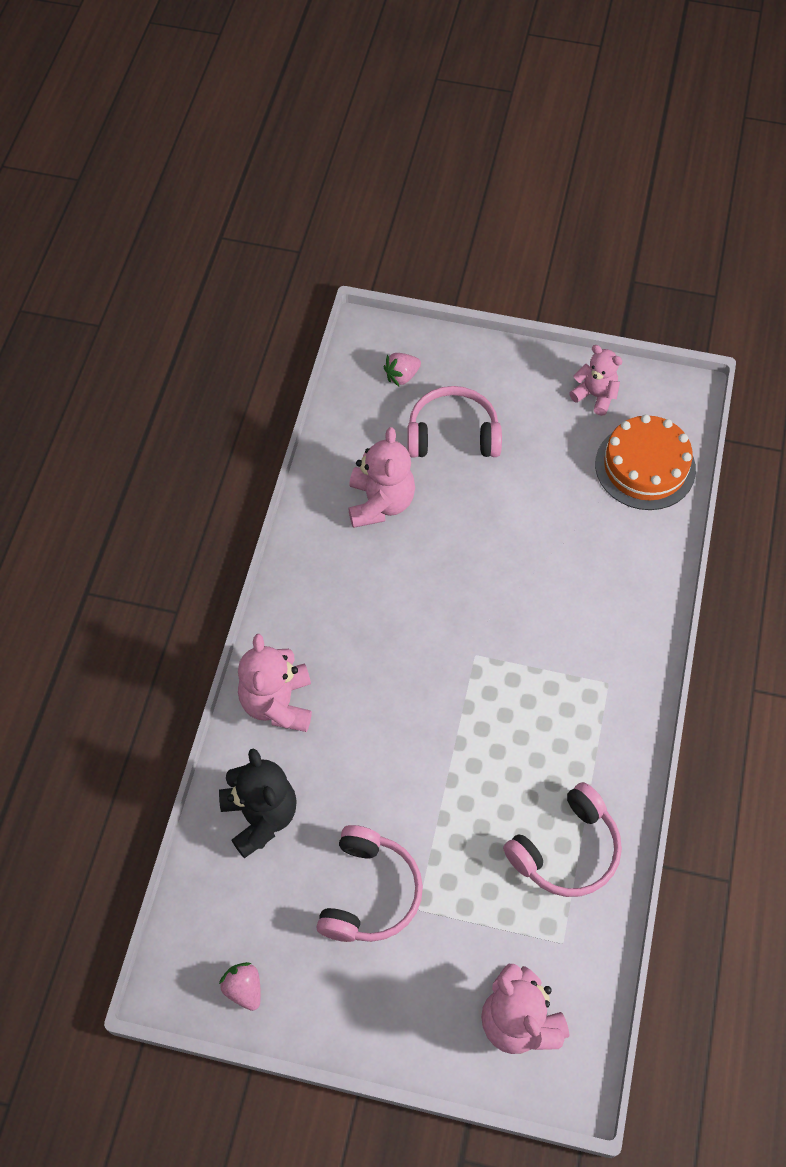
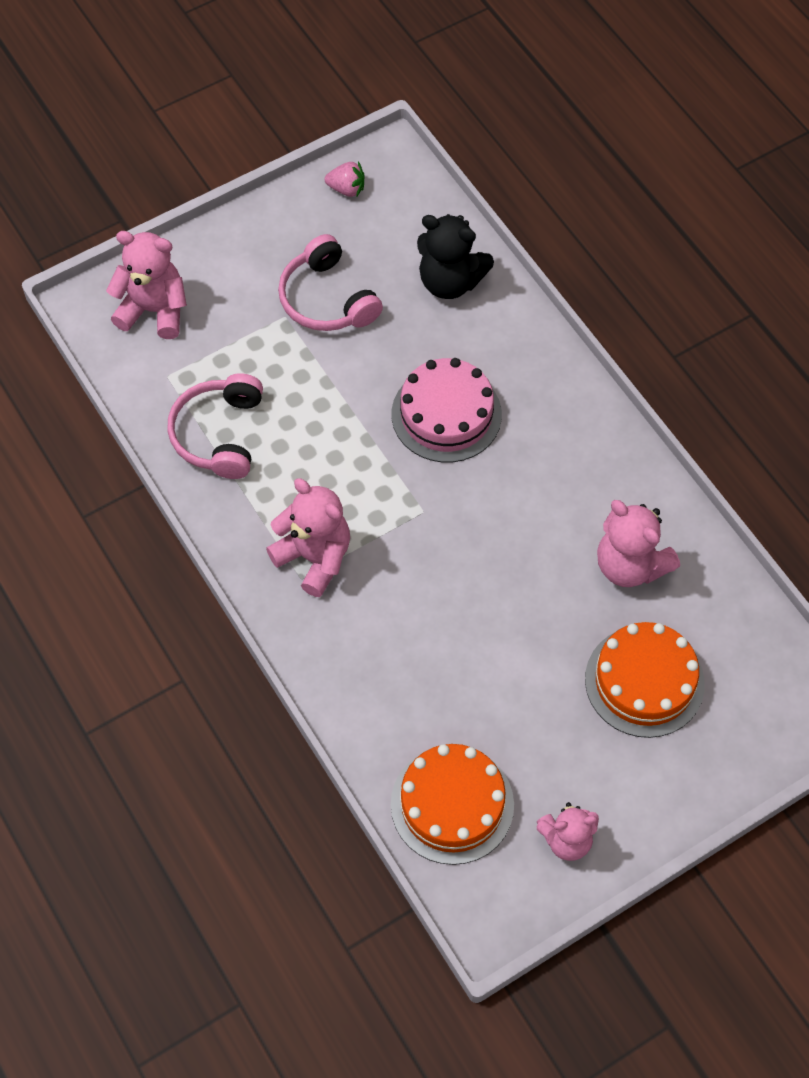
camera: 135 degrees right, 0 degrees up
(278, 703) = (525, 356): pink teddy bear -> pink teddy bear (314, 558)
(383, 710) = (446, 414): none -> pink cake
(402, 376) = (749, 697): pink strawberry -> none
(453, 434) = (644, 681): pink headphones -> orange cake

